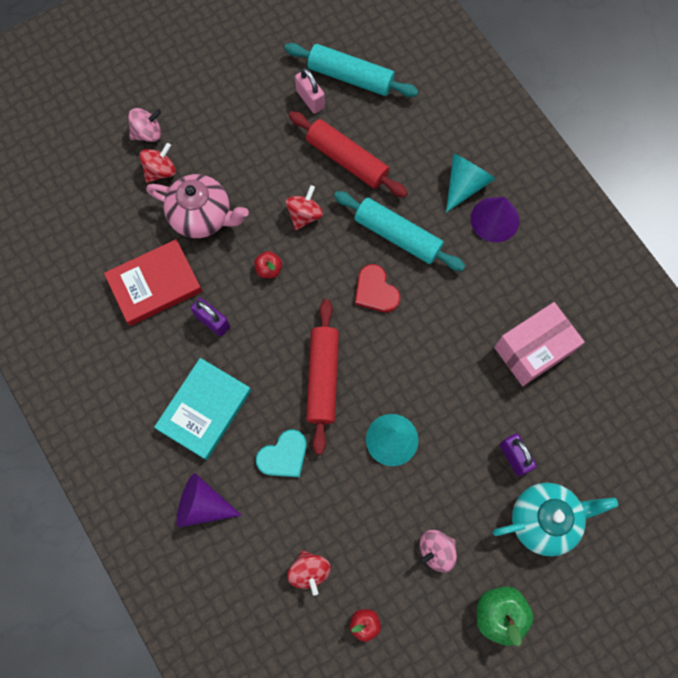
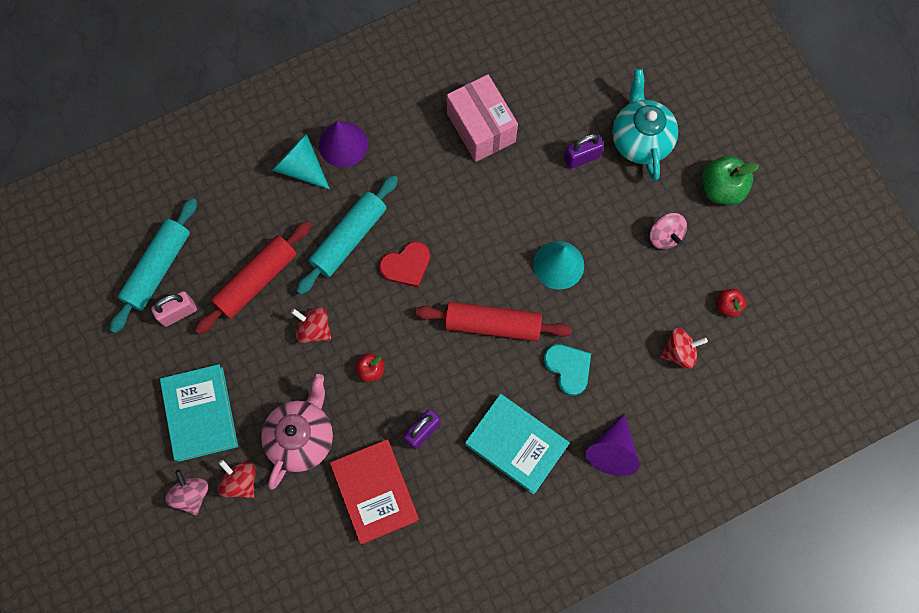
camera: 85 degrees left, 0 degrees up
(219, 130) = (200, 414): none -> turquoise book

